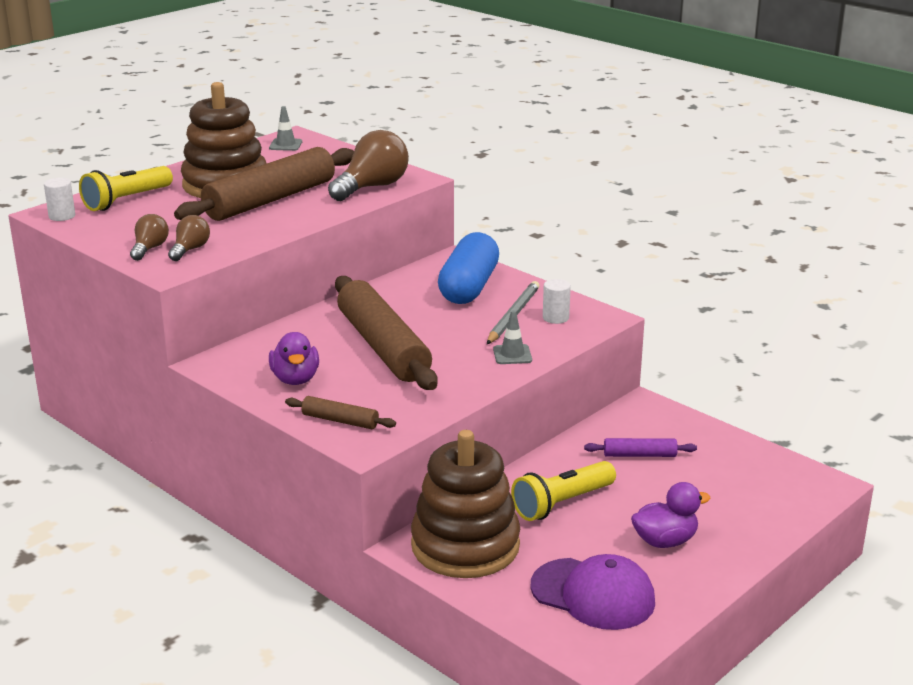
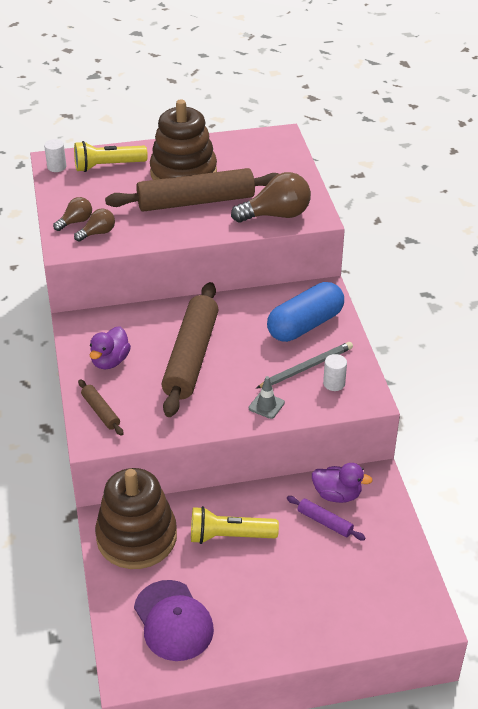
camera: 35 degrees right, 15 degrees up
(285, 145) = (265, 144): grey traffic cone -> none
(665, 541) = (263, 605): purple duck -> purple duck (337, 495)

